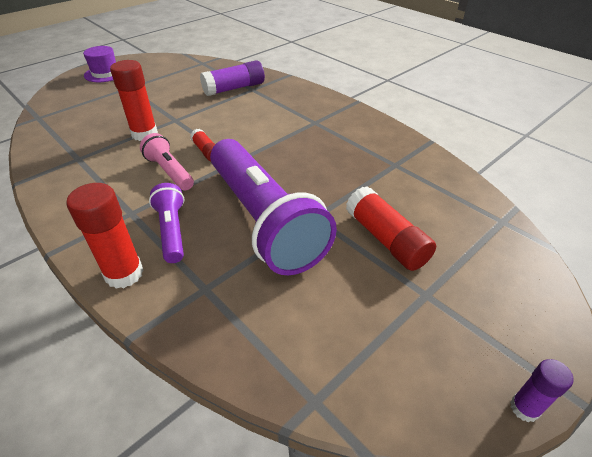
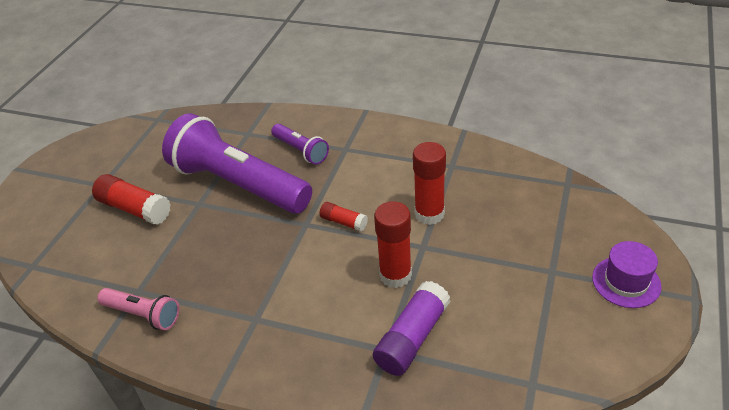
camera: 155 degrees right, 0 degrees up
(124, 274) = (304, 120): red glue stick -> red glue stick (395, 275)
(169, 171) = (354, 188): pink flashlight -> pink flashlight (143, 314)
(524, 408) = (49, 155): purple glue stick -> none

